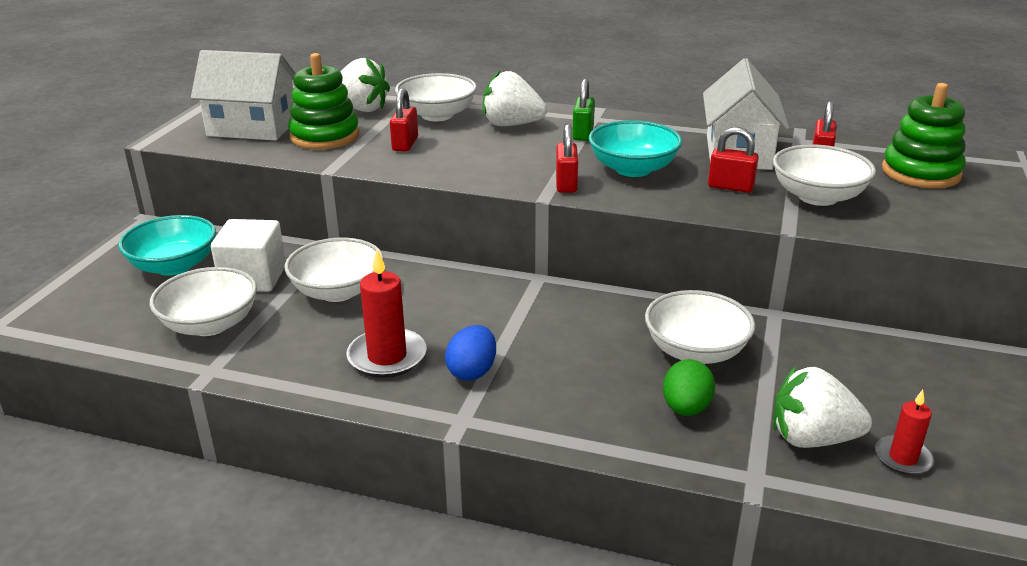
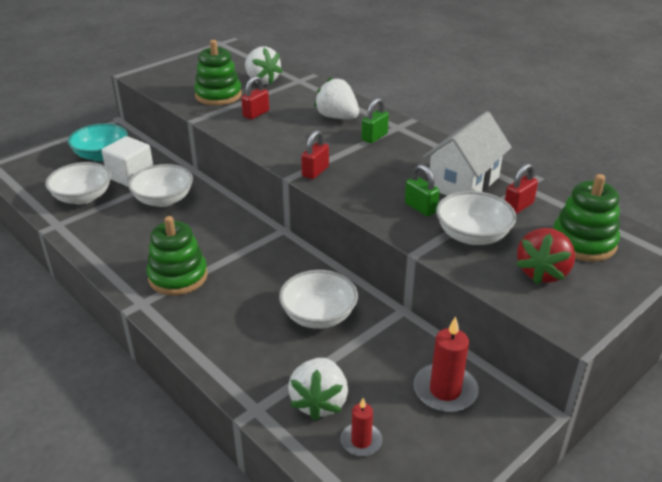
camera: 30 degrees right, 5 degrees up
(252, 128) = (187, 78): white house -> none
(387, 356) = (145, 250): red candle -> red candle (445, 390)
(437, 115) = (300, 97): white bowl -> none
(472, 371) = (178, 276): blue egg -> green stacking toy
(633, 169) = (372, 174): turquoise bowl -> none
(686, 408) = (268, 349): green egg -> none
(730, 187) = (420, 208): red padlock -> green padlock
(812, 438) = (319, 402): white strawberry -> white strawberry turned 120 degrees counterclockwise
(926, 209) = (542, 272): none -> red strawberry

